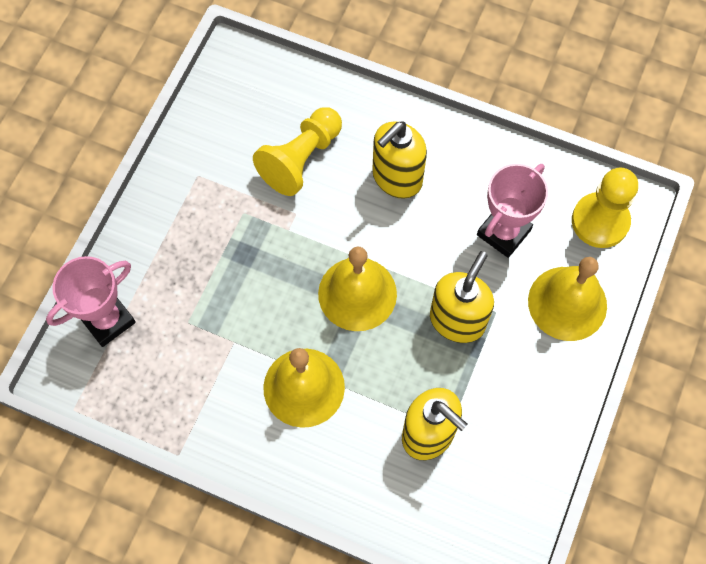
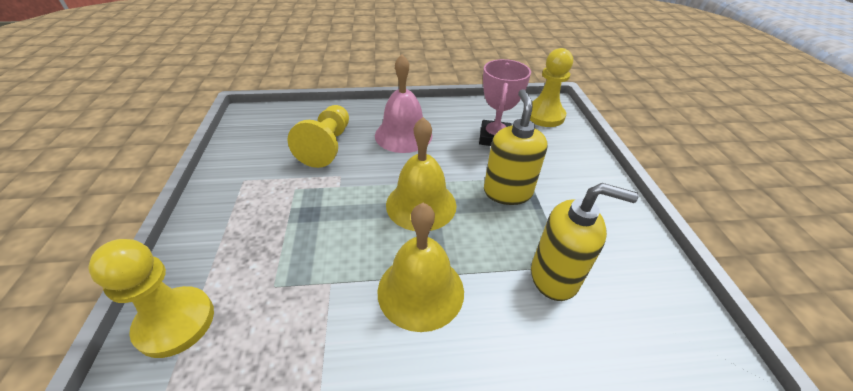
camera: 30 degrees left, 25 degrees down
(107, 320) = (175, 322): pink trophy -> yellow pawn
(396, 178) = (403, 135): yellow soap dispenser -> pink bell
(567, 303) = (566, 156): yellow bell -> none

